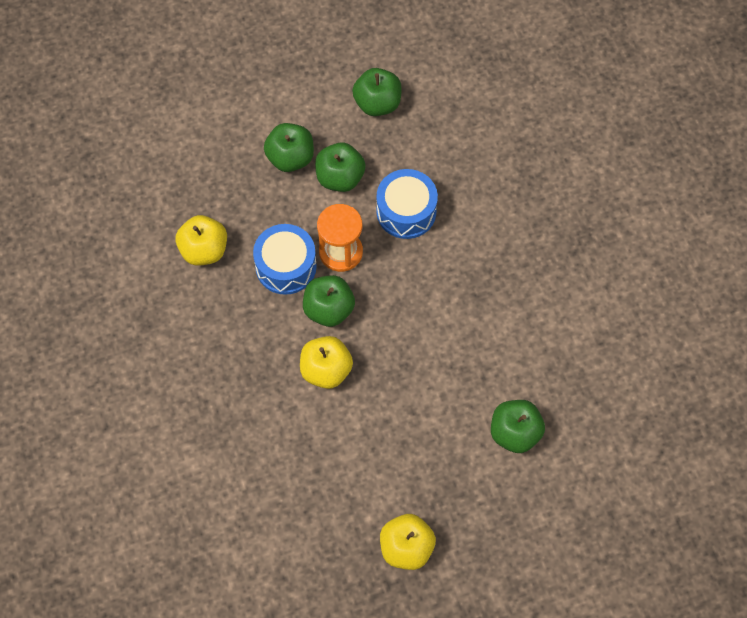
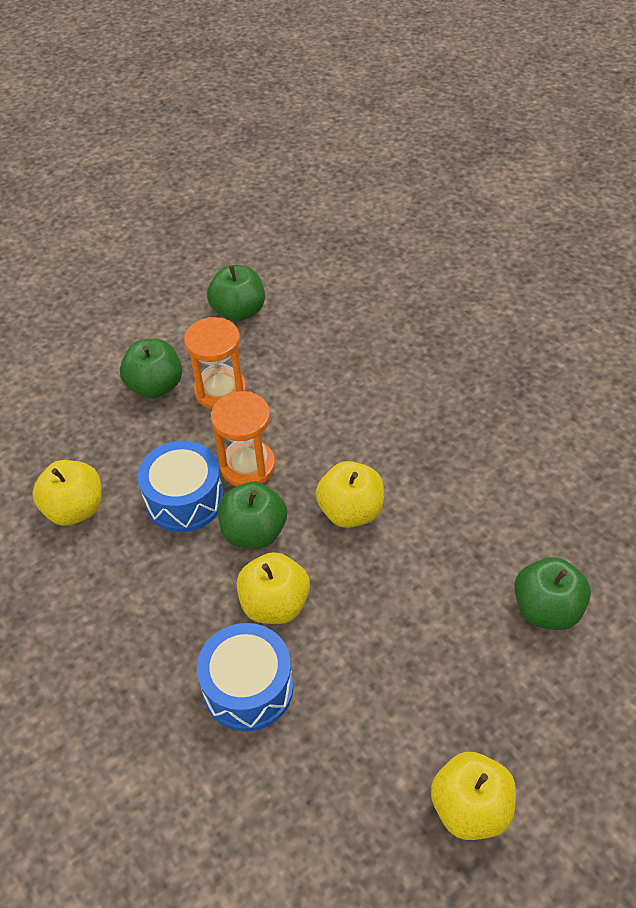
camera: 15 degrees left, 15 degrees down
(340, 177) = (220, 391): green apple -> orange hourglass
(404, 314) = (351, 511): none -> yellow apple
(406, 211) = (310, 404): blue drum -> blue drum (248, 688)

